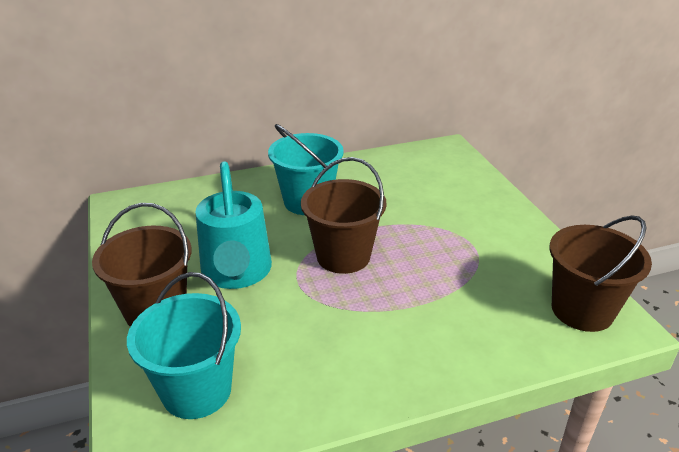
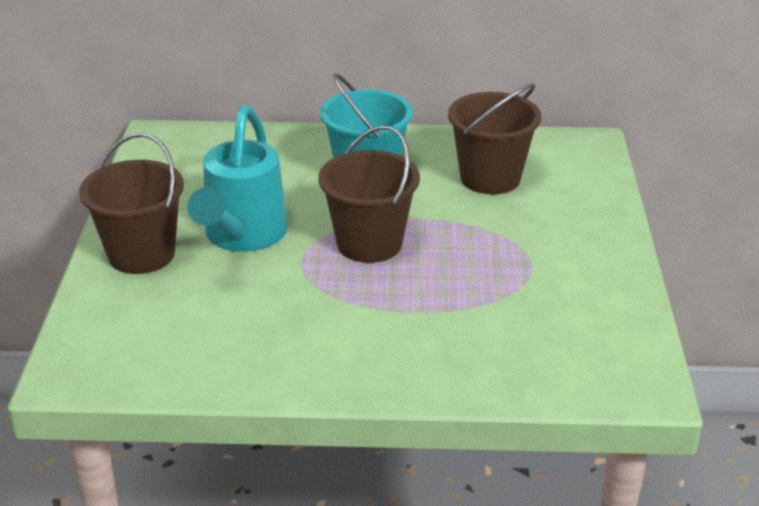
camera: 20 degrees right, 0 degrees up
(196, 390) = (144, 335): turquoise bucket -> none
(582, 310) = (608, 361): brown bucket -> brown bucket (490, 178)

